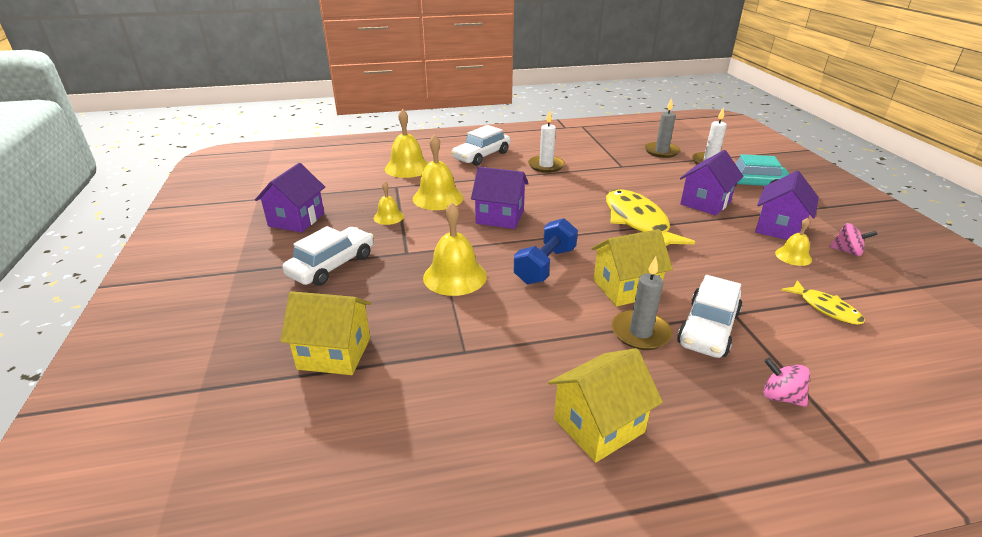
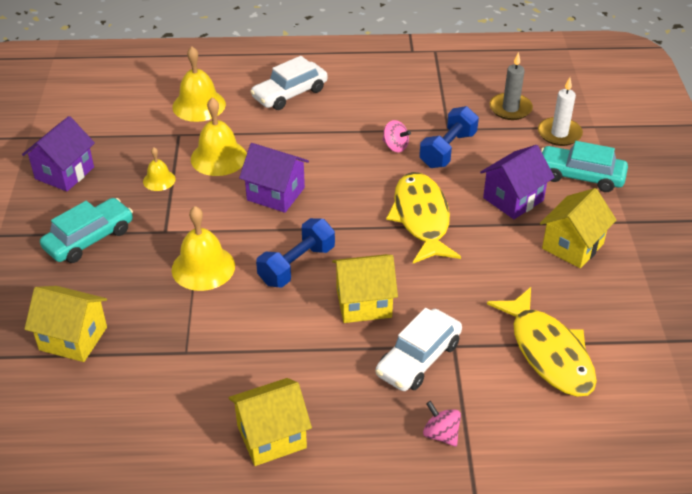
camera: 10 degrees right, 10 degrees up
(332, 265) = (89, 239): white car -> turquoise car
(546, 166) = (358, 119): white candle -> none
(630, 178) = (448, 150): none -> blue dumbbell
(640, 333) = (352, 355): grey candle -> none
(779, 228) = (572, 246): purple house -> yellow house
(793, 256) = (561, 285): yellow bell -> none
(825, 308) = (548, 352): yellow fish -> yellow fish, size x1.91
(847, 251) = (625, 287): pink spinning top -> pink spinning top (395, 146)

